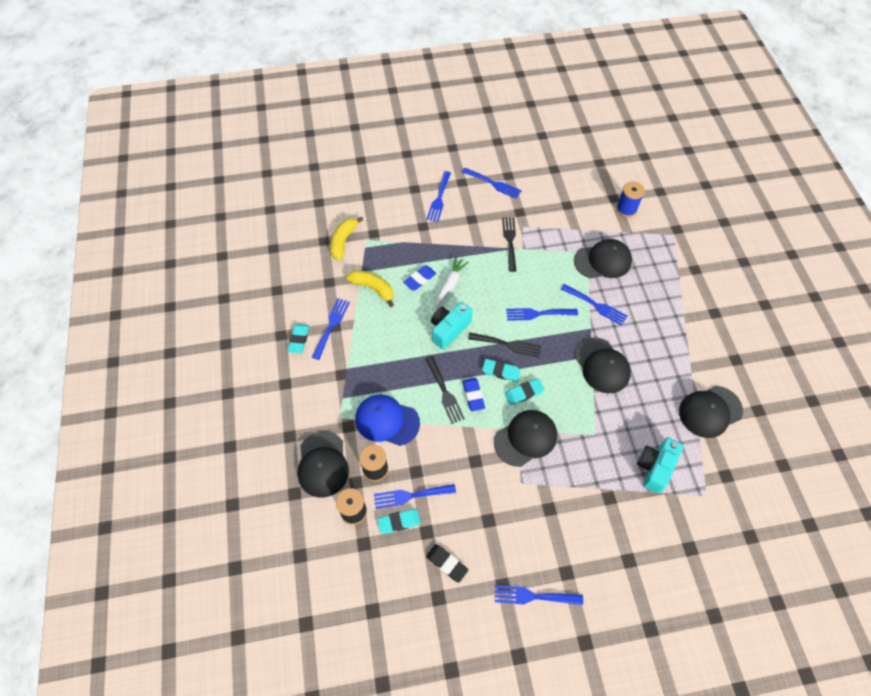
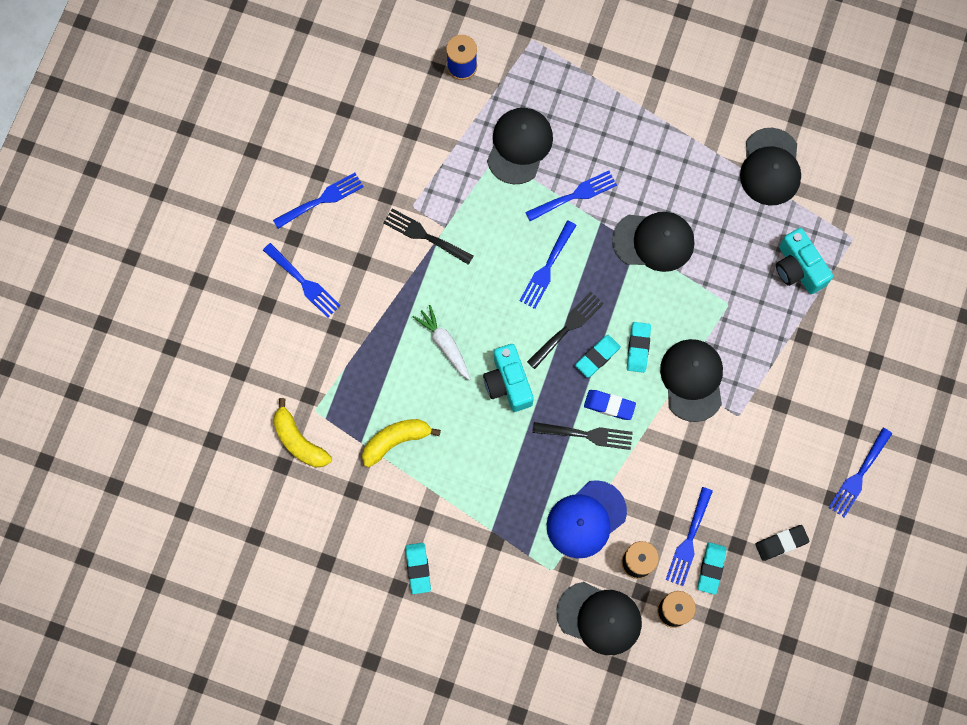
camera: 60 degrees left, 15 degrees up
(299, 340) = (418, 568): turquoise eraser -> turquoise eraser turned 45 degrees clockwise
(331, 326) = (420, 519): blue fork -> none
(420, 279) = (416, 377): blue eraser -> none

